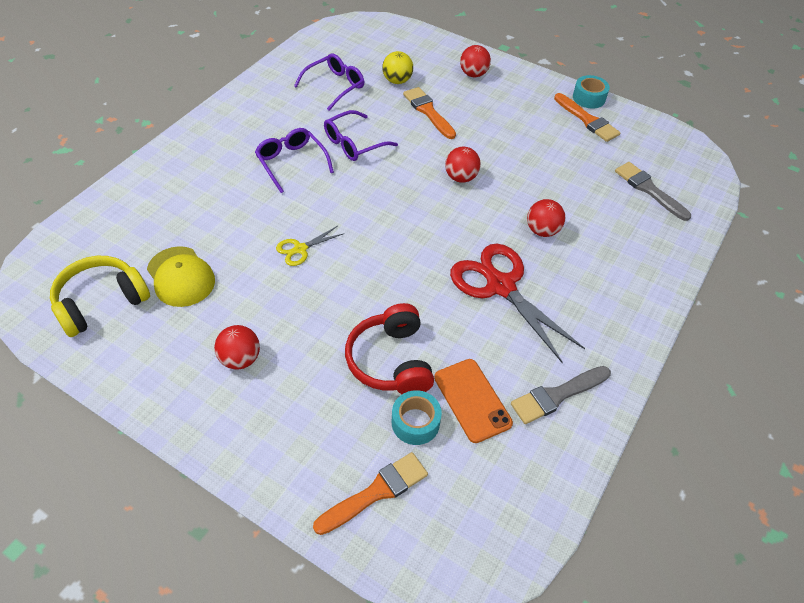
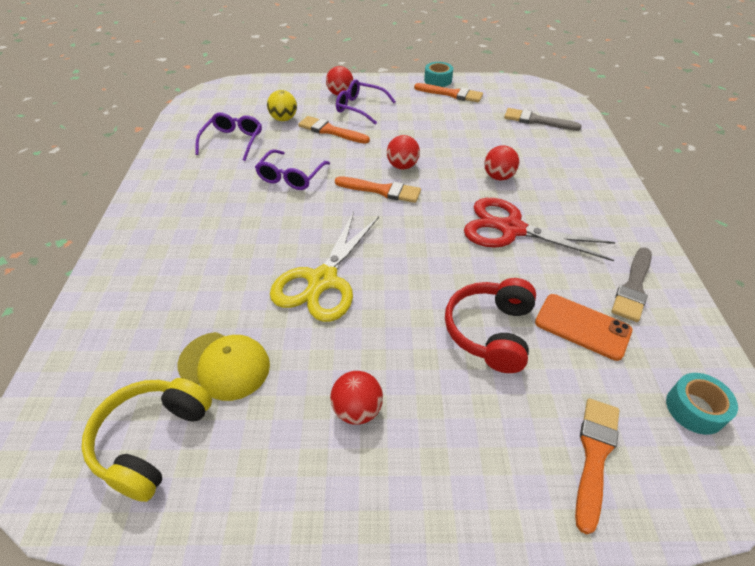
camera: 30 degrees left, 5 degrees down
(291, 163) = (248, 214): purple glasses -> purple glasses (360, 108)
(300, 249) = (322, 280): yellow scissors -> yellow scissors, size x2.12
(391, 361) = (490, 332): red headphones -> red headphones turned 60 degrees clockwise
(415, 422) = (561, 372): turquoise tape -> turquoise tape (694, 409)
(420, 193) = (382, 190): none -> orange brush

